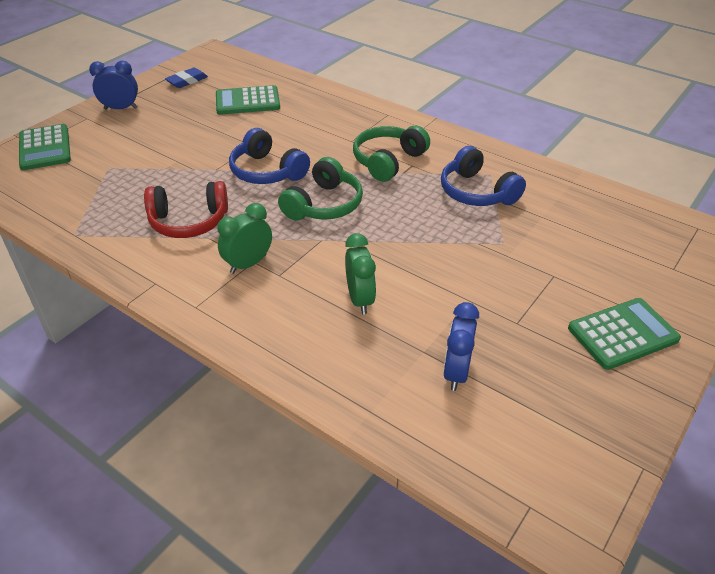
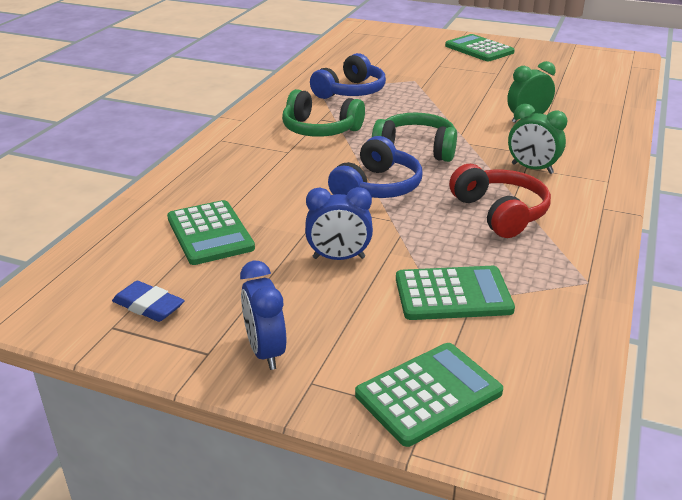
camera: 105 degrees left, 10 degrees down
(112, 174) = (453, 294): none -> green calculator
(456, 372) = (562, 86): blue clock -> blue clock (338, 258)

